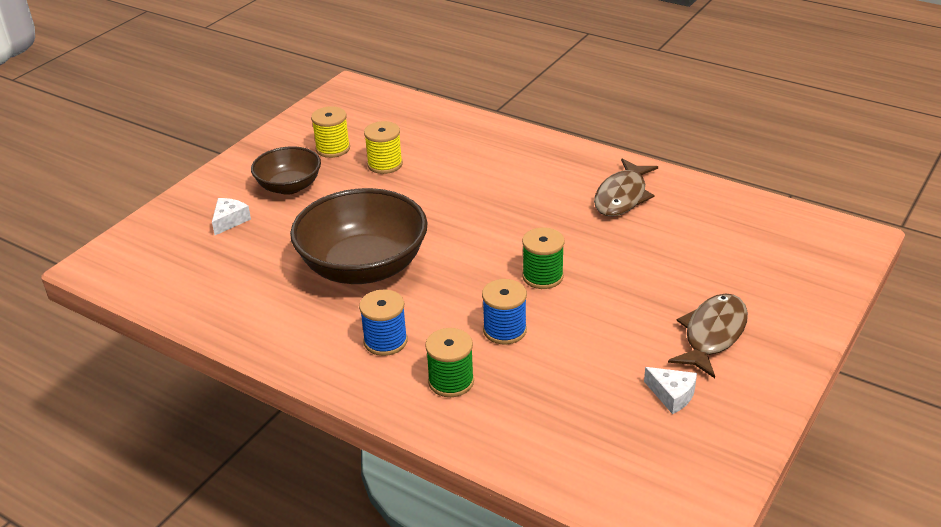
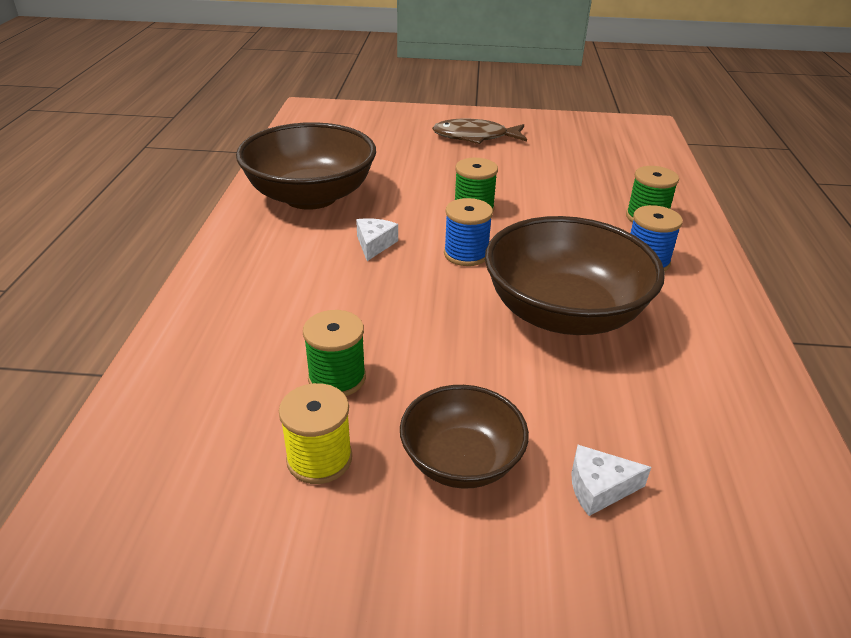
camera: 120 degrees left, 0 degrees up
(385, 164) = (337, 378): yellow spool -> green spool
(504, 330) = (562, 209): blue spool -> blue spool (466, 254)
(622, 196) = (311, 196): brown fish -> brown bowl
(672, 395) = (551, 141): white cheese -> white cheese (374, 244)

